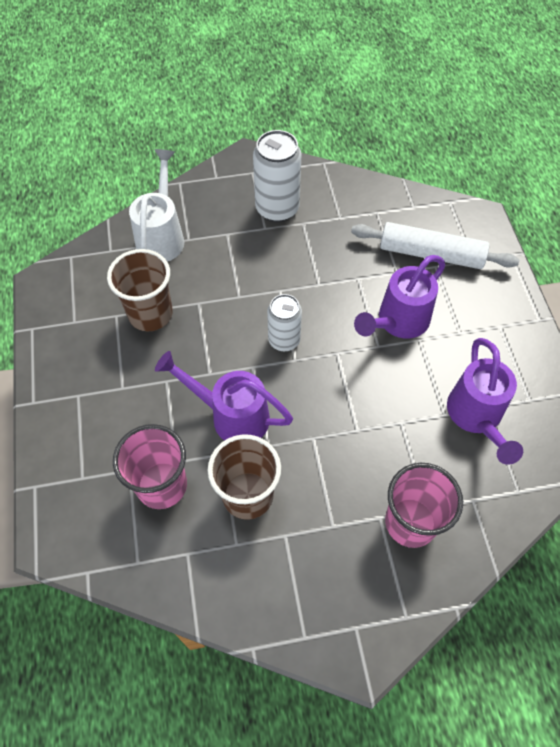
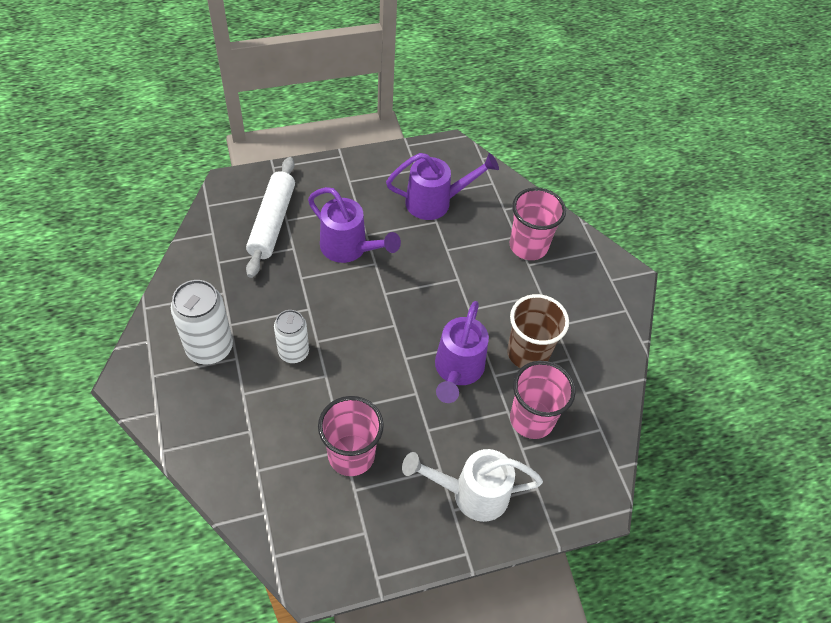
camera: 100 degrees left, 5 degrees down
(150, 314) = (351, 455): brown cup -> pink cup
(162, 236) = (245, 458): white watering can -> white watering can (471, 493)
(284, 340) = (374, 334): white can -> white can (293, 352)

